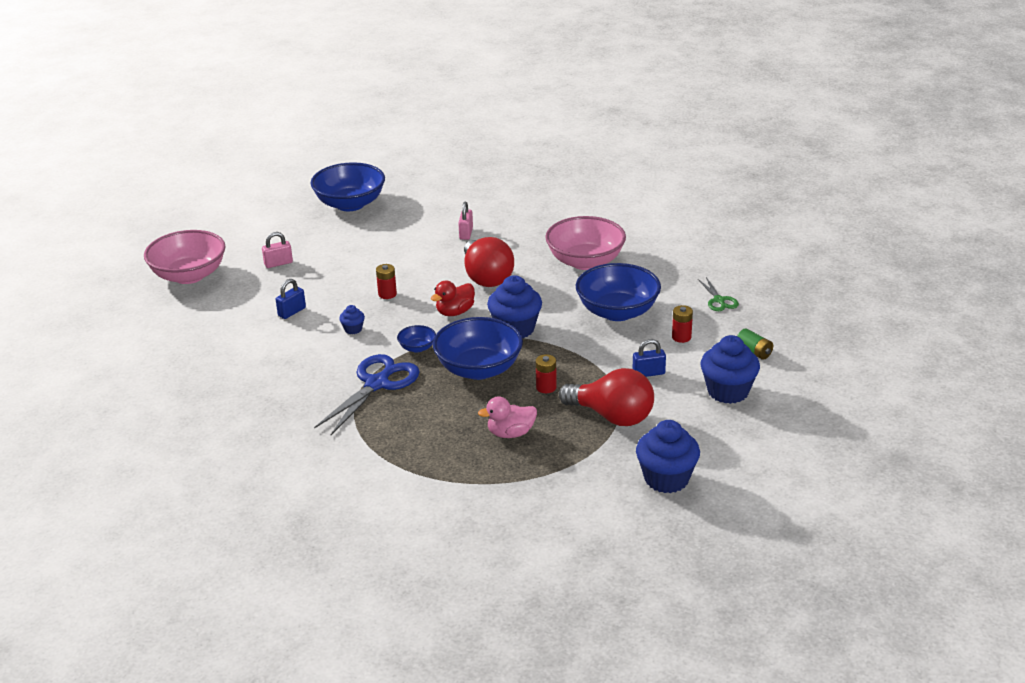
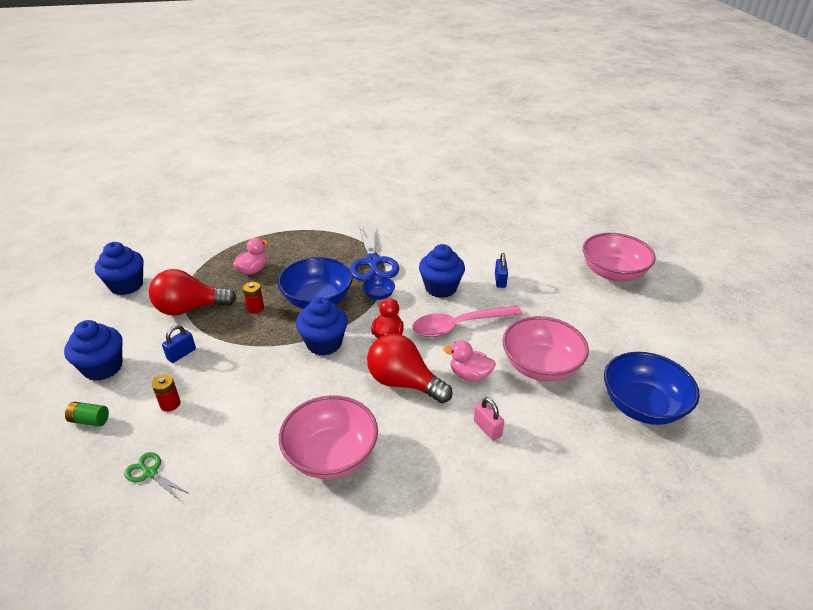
camera: 140 degrees right, 5 degrees up
(278, 263) = (578, 311): pink padlock -> none
(353, 329) = (441, 288): blue cupcake -> blue cupcake, size x2.15
(374, 246) = (540, 366): none -> pink bowl
(387, 294) = (459, 326): red battery -> pink spoon
(432, 262) = (470, 375): none -> pink duck
(617, 312) = (249, 404): blue bowl -> none

